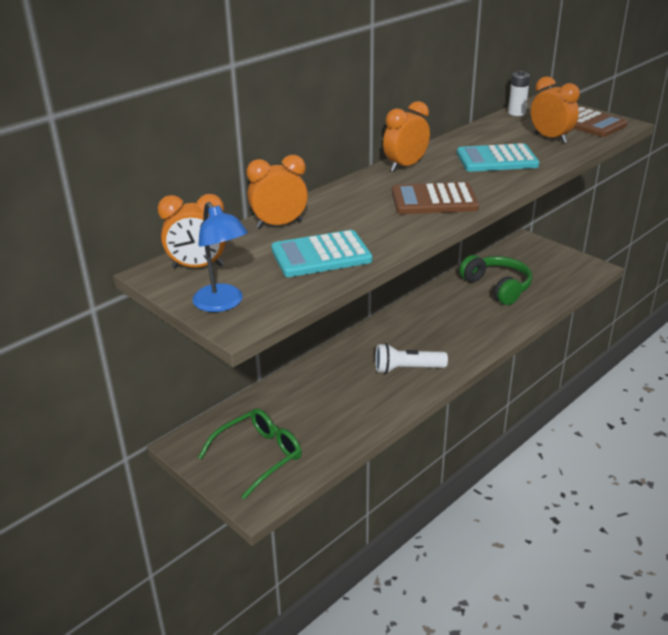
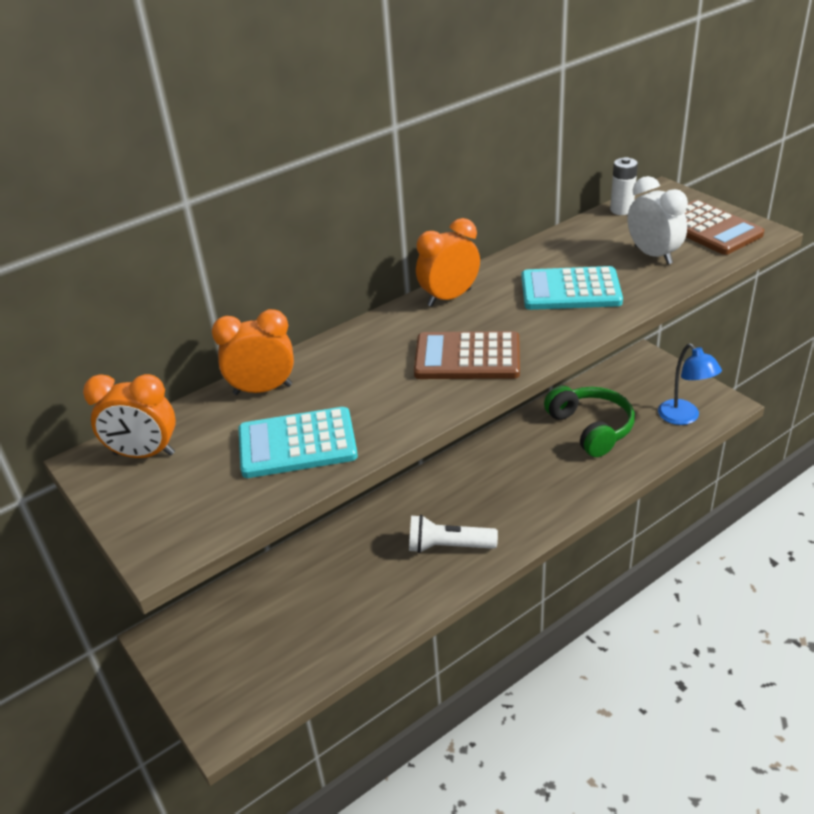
camera: 10 degrees right, 5 degrees up
(223, 304) = (154, 518): blue lamp -> blue lamp (684, 417)
(259, 456) = (241, 661): green glasses -> none
(550, 138) = (653, 255): orange clock -> white clock

